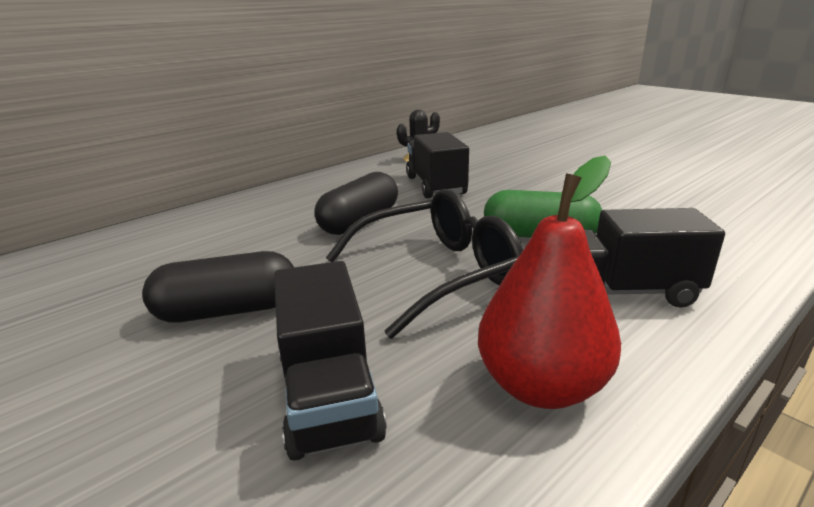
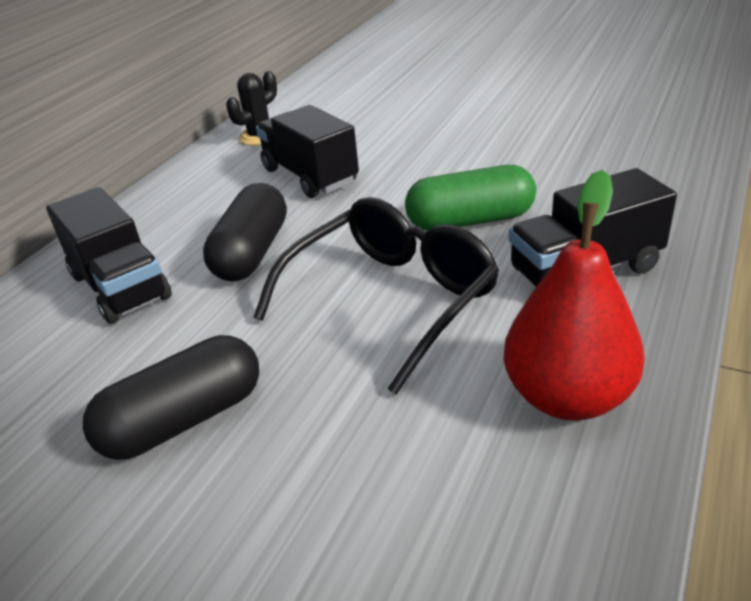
camera: 20 degrees left, 10 degrees up
(328, 394) = (375, 476): black truck -> black truck (120, 287)

